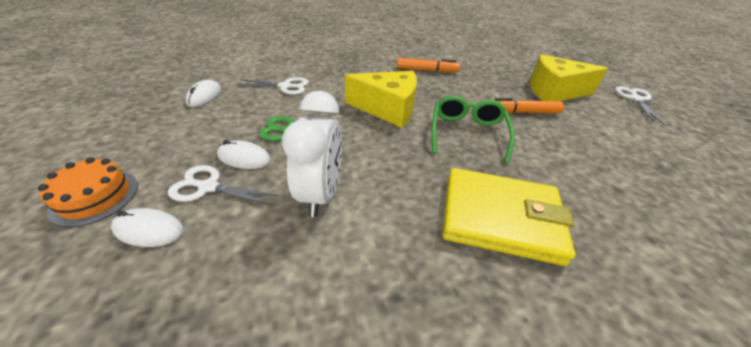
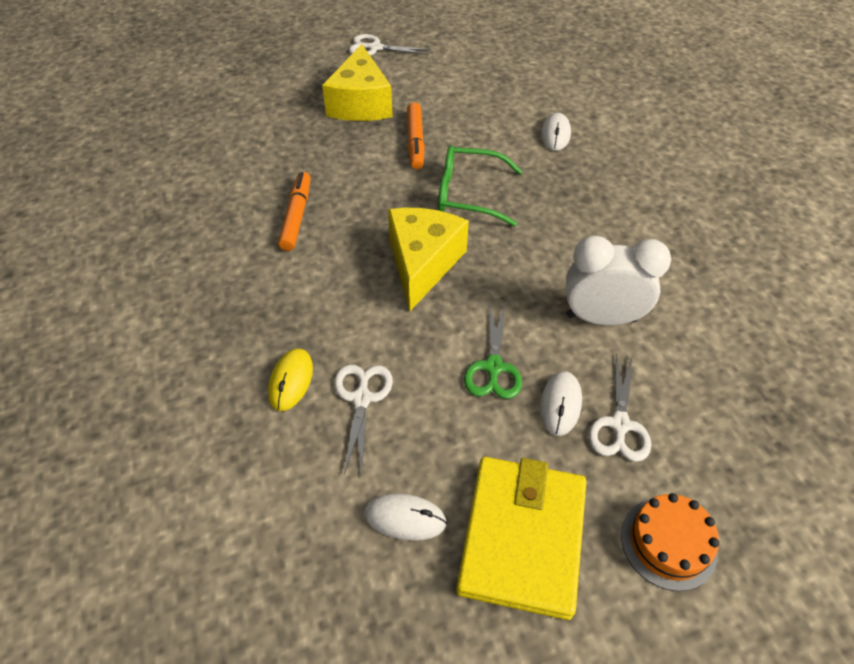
camera: 90 degrees left, 10 degrees up
(149, 230) = (693, 456): white mouse -> white mouse (555, 134)
(305, 69) = (291, 381): none -> yellow mouse
(500, 217) = (595, 191): yellow wallet -> yellow wallet (522, 537)

